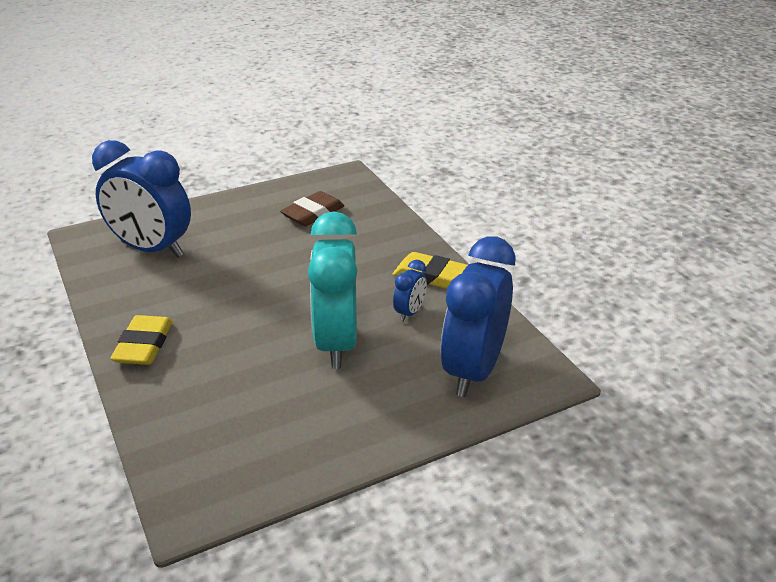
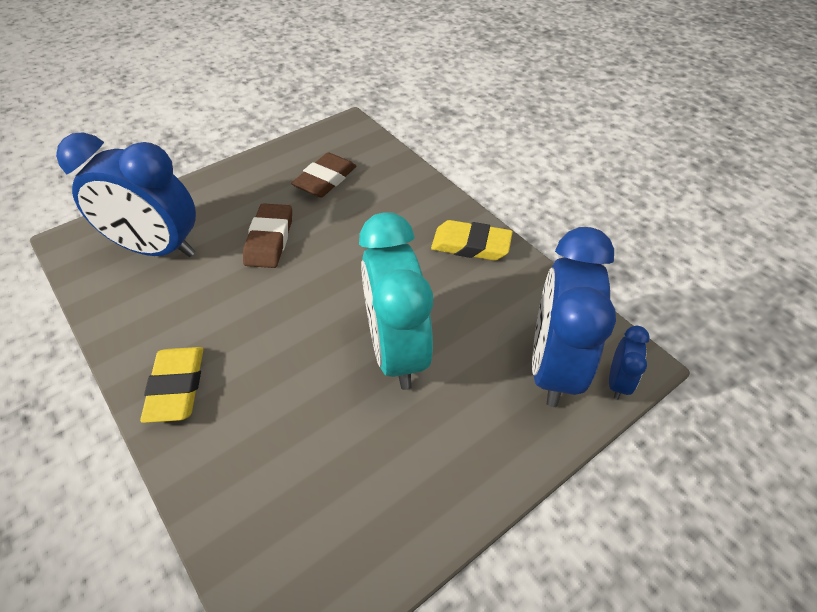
camera: 10 degrees left, 15 degrees up
(250, 253) = (269, 240): none -> brown eraser
(409, 313) = (463, 297): blue clock -> blue clock (617, 382)

